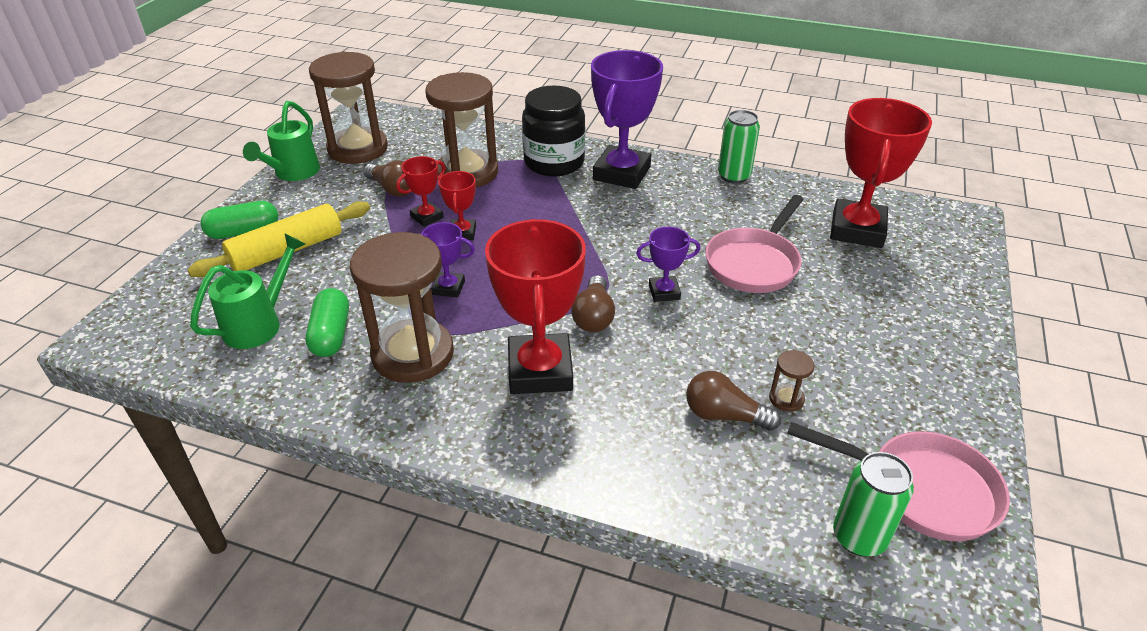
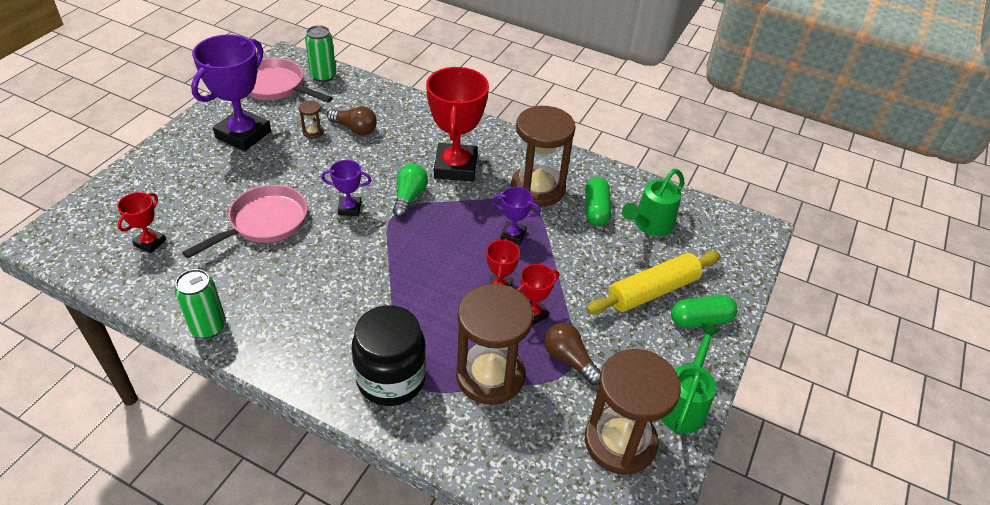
camera: 175 degrees left, 5 degrees up
(594, 316) = (409, 197): brown light bulb -> green light bulb
(621, 173) = (323, 349): purple trophy -> purple trophy (243, 135)
(857, 230) = (150, 243): red trophy -> red trophy, size x0.49

